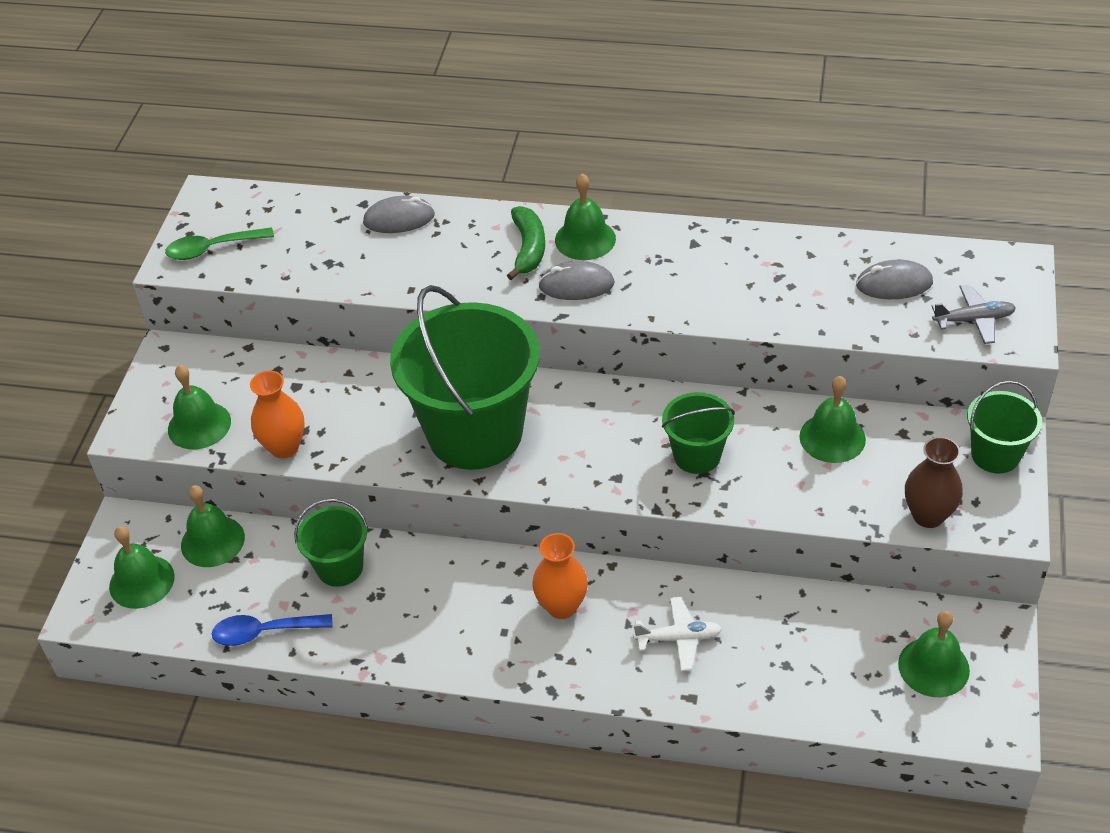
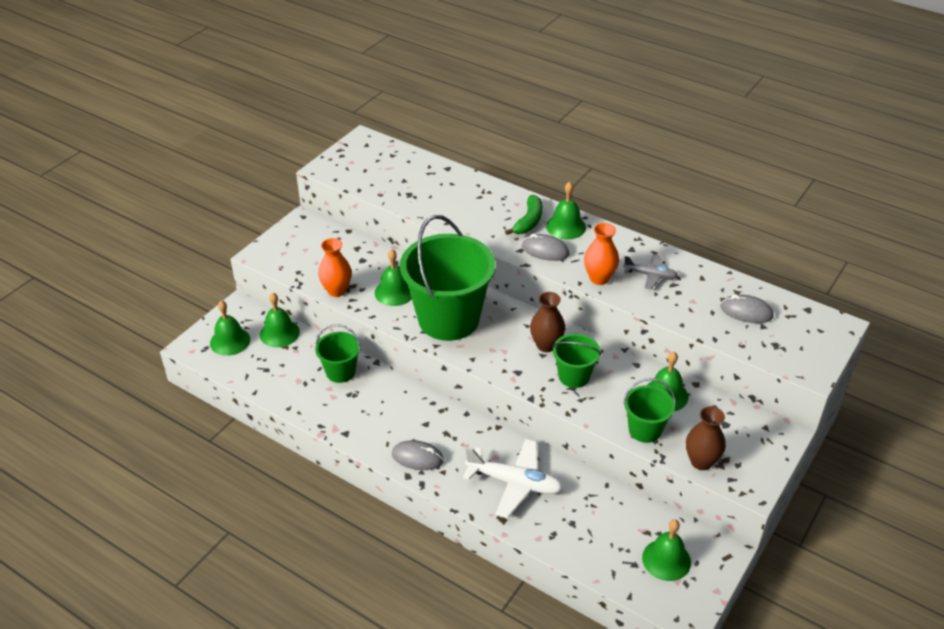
camera: 20 degrees right, 5 degrees down
(199, 425) = (297, 263): green bell -> green bell (394, 292)
(212, 249) = (349, 167): green spoon -> none
(264, 632) = (279, 392): blue spoon -> none
(399, 219) = (463, 182): grey mouse -> grey mouse (417, 457)
(561, 606) = (455, 439): orange vase -> orange vase (599, 278)
(634, 423) = (546, 345): none -> brown vase
(679, 638) = (514, 483): white plane -> white plane, size x1.72
(973, 320) = (787, 349): grey plane -> grey plane (650, 275)
(995, 455) = (768, 441): green bucket -> green bucket (645, 430)

